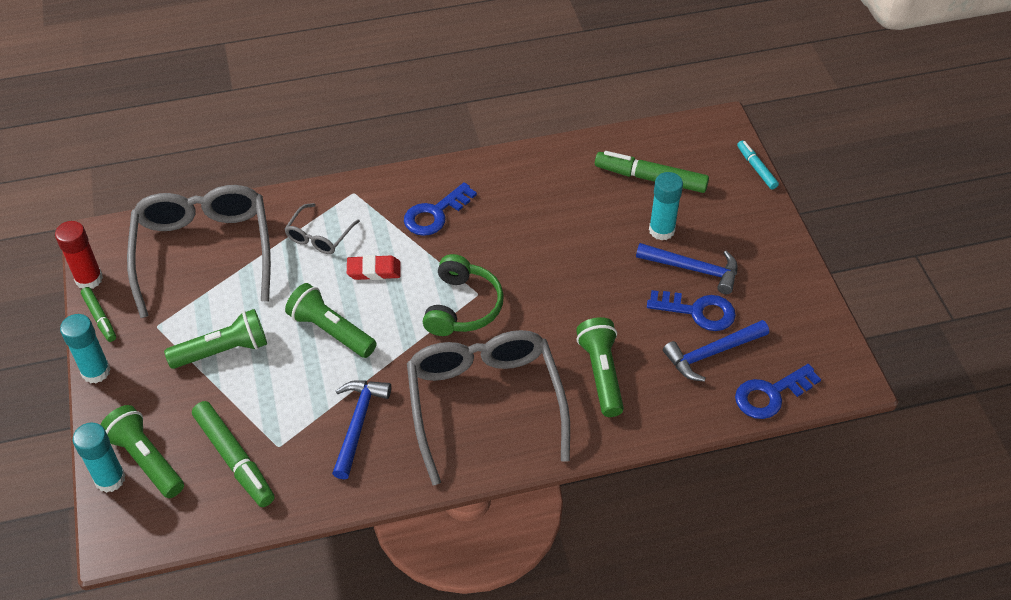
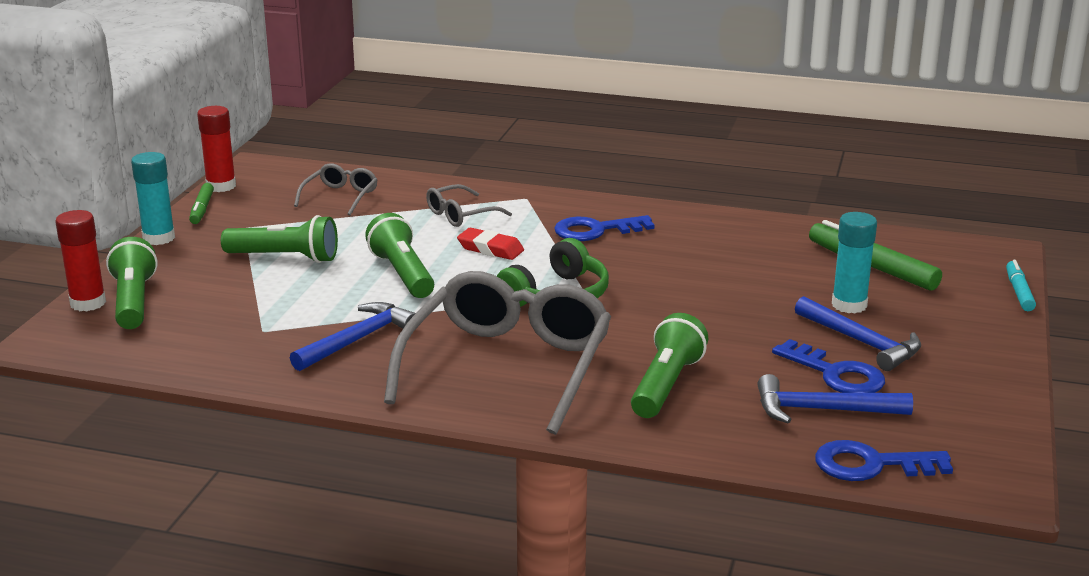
camera: 30 degrees right, 25 degrees down
(110, 479) = (88, 303): turquoise glue stick -> red glue stick
(204, 252) = (340, 197): grey glasses -> grey glasses, size x0.45
(234, 459) = (212, 325): green marker -> none

